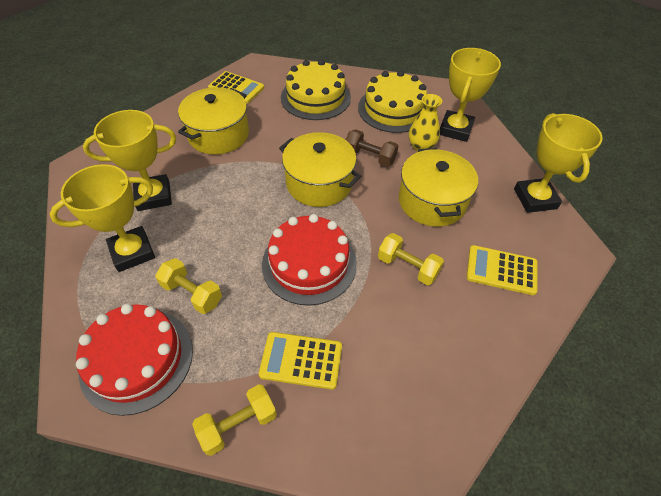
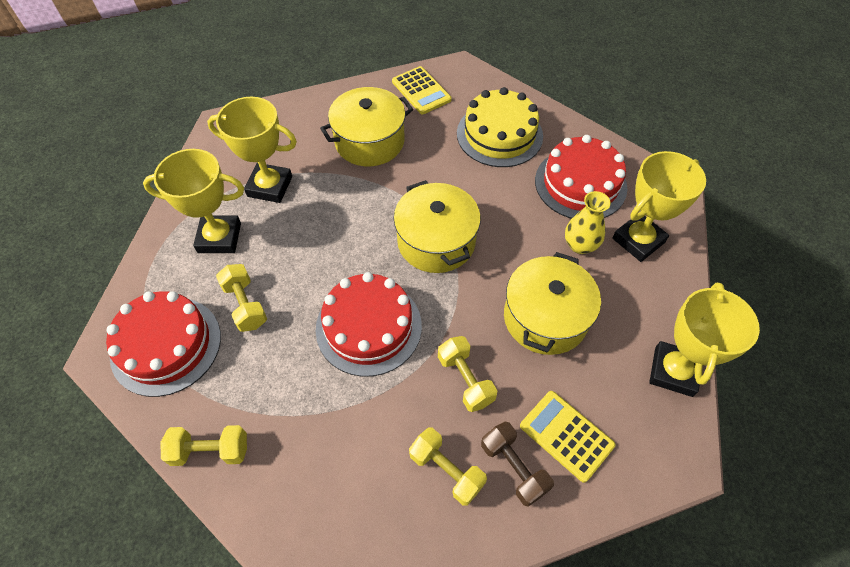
camera: 30 degrees right, 5 degrees up
(301, 360) = (299, 422): yellow calculator -> none
(369, 157) = (511, 233): brown dumbbell -> brown dumbbell (513, 468)
(393, 109) = (580, 184): yellow cake -> red cake
(439, 336) = (446, 470): none -> yellow dumbbell

